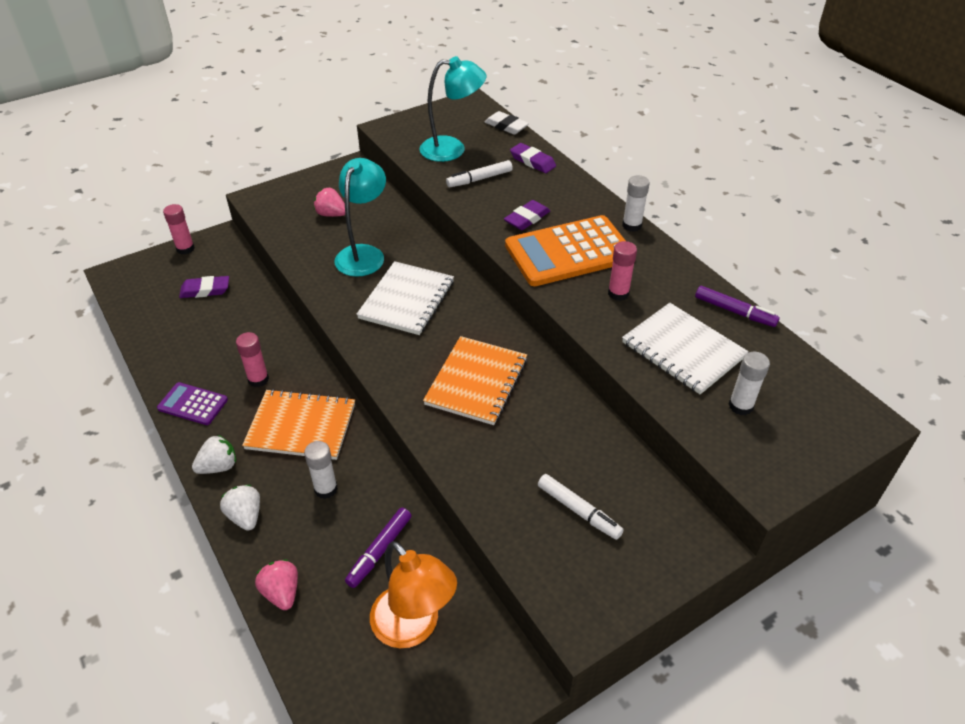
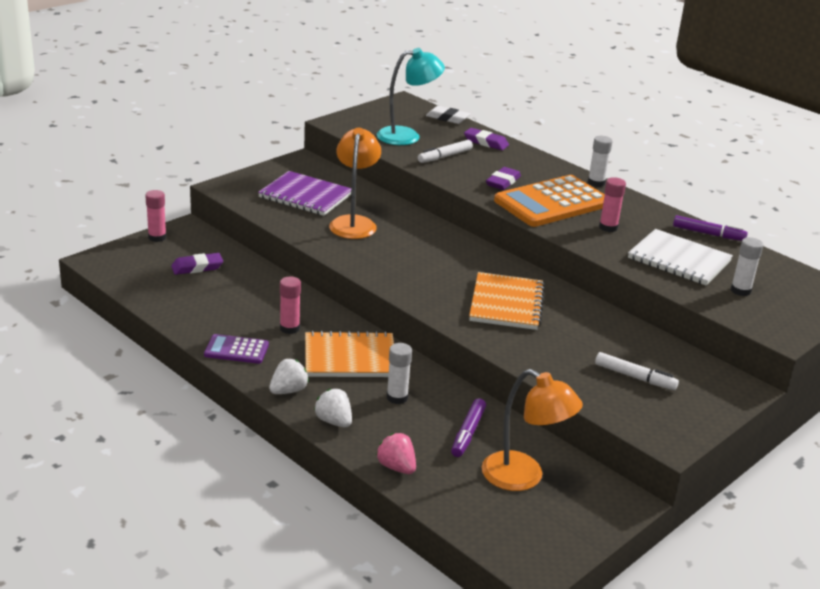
camera: 15 degrees left, 15 degrees down
(331, 214) = (305, 196): pink strawberry -> purple notebook
(364, 254) = (354, 223): turquoise lamp -> orange lamp
(406, 300) = (413, 253): white notebook -> none

